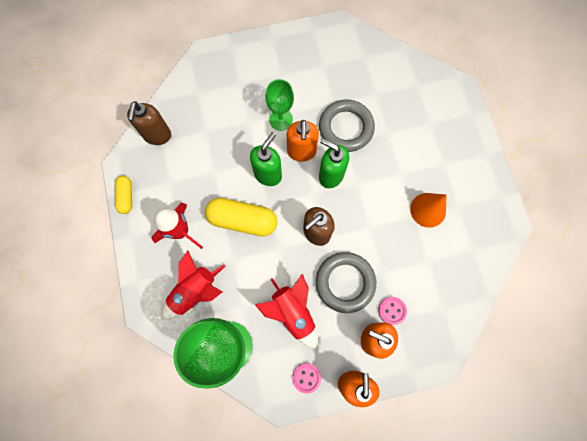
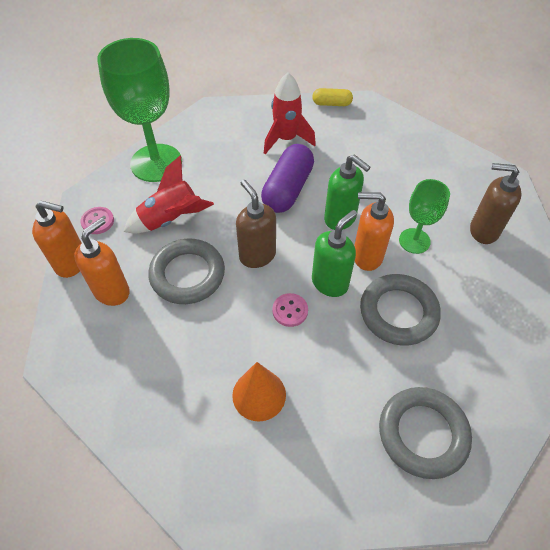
camera: 100 degrees right, 20 degrees down
(157, 135) = (398, 130): brown soap dispenser -> brown soap dispenser (483, 230)
(195, 291) = (220, 144): red rocket -> none
(242, 220) = (288, 189): yellow capsule -> purple capsule
(392, 310) = (136, 319): pink button -> pink button (290, 311)
(427, 111) = (422, 434): none -> grey ring

